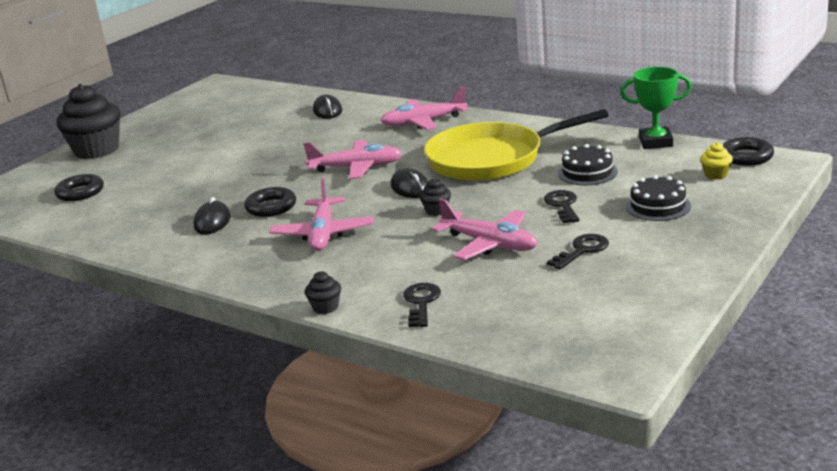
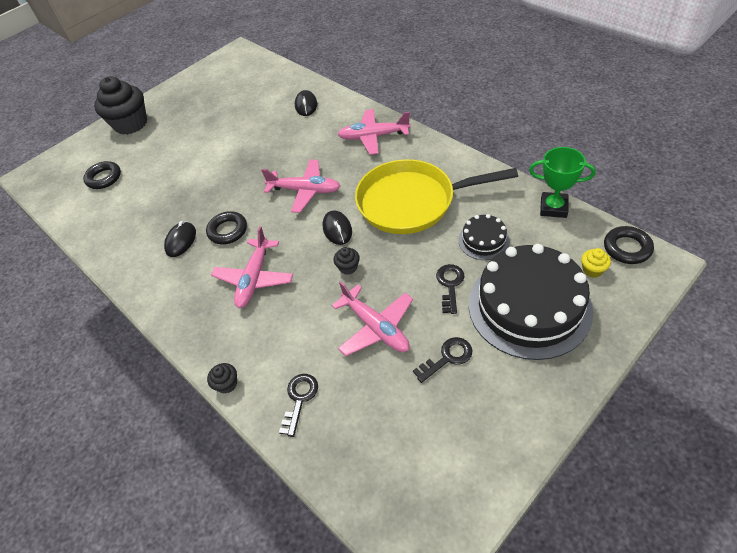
camera: 15 degrees right, 25 degrees up
(658, 206) = (529, 306): black cake -> black cake, size x2.16

